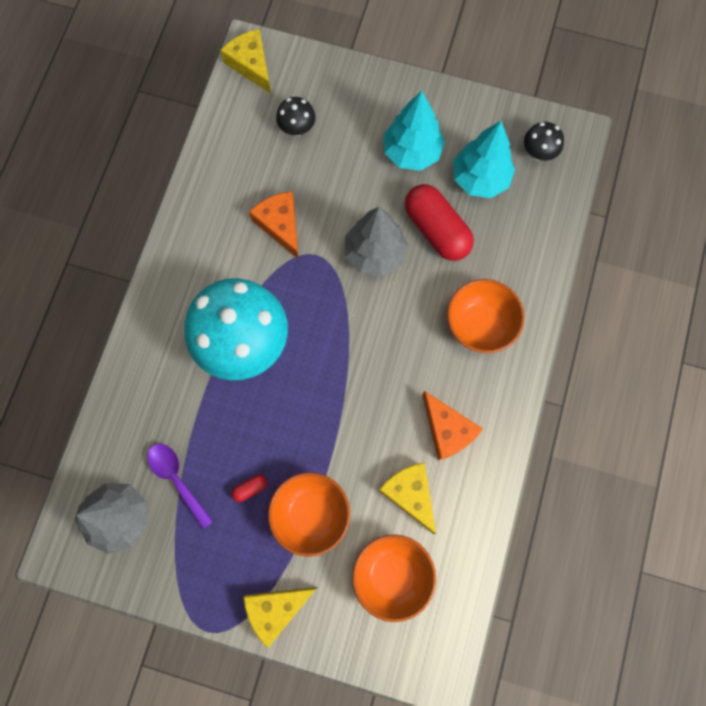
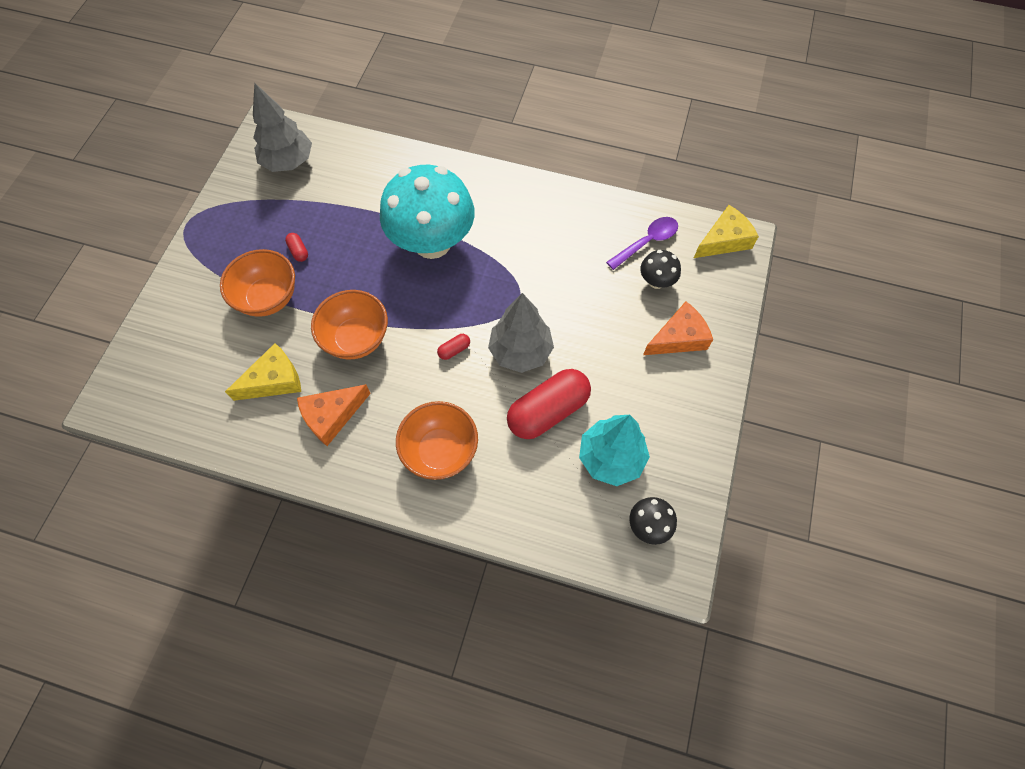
camera: 90 degrees right, 10 degrees down
(177, 479) = (314, 198): purple spoon -> purple spoon (646, 242)
(276, 609) = (192, 273): yellow cheese -> none
(280, 225) = (550, 269): orange cheese -> orange cheese (678, 338)
(373, 316) = (454, 350): none -> red capsule
(392, 575) = (202, 364): orange bowl -> orange bowl (356, 339)
(412, 152) = (638, 388): turquoise tree -> none

